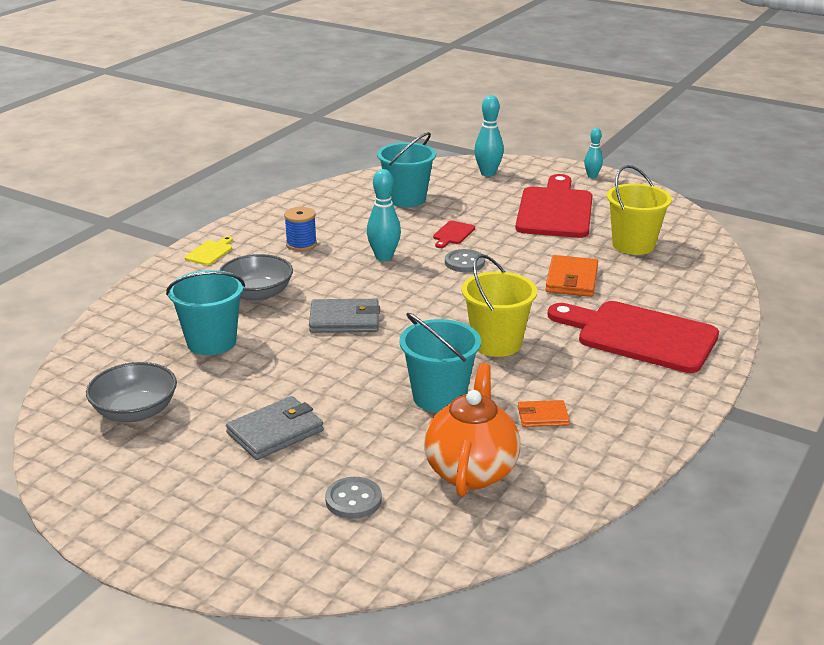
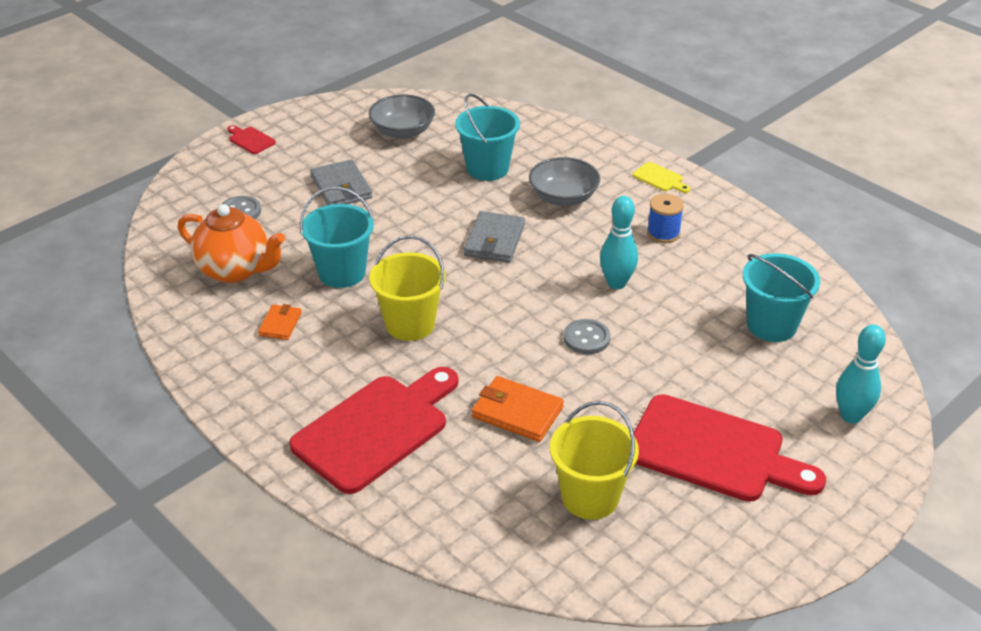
camera: 105 degrees right, 10 degrees up
(453, 234) = (662, 344): red cutting board -> red cutting board (250, 140)
(592, 176) = (832, 527): turquoise bowling pin -> none

